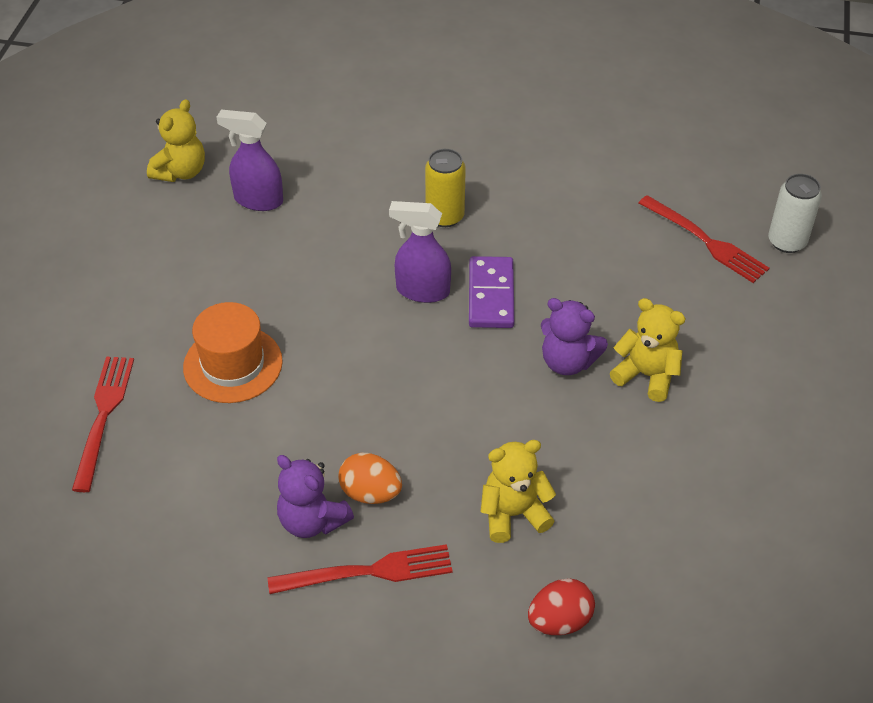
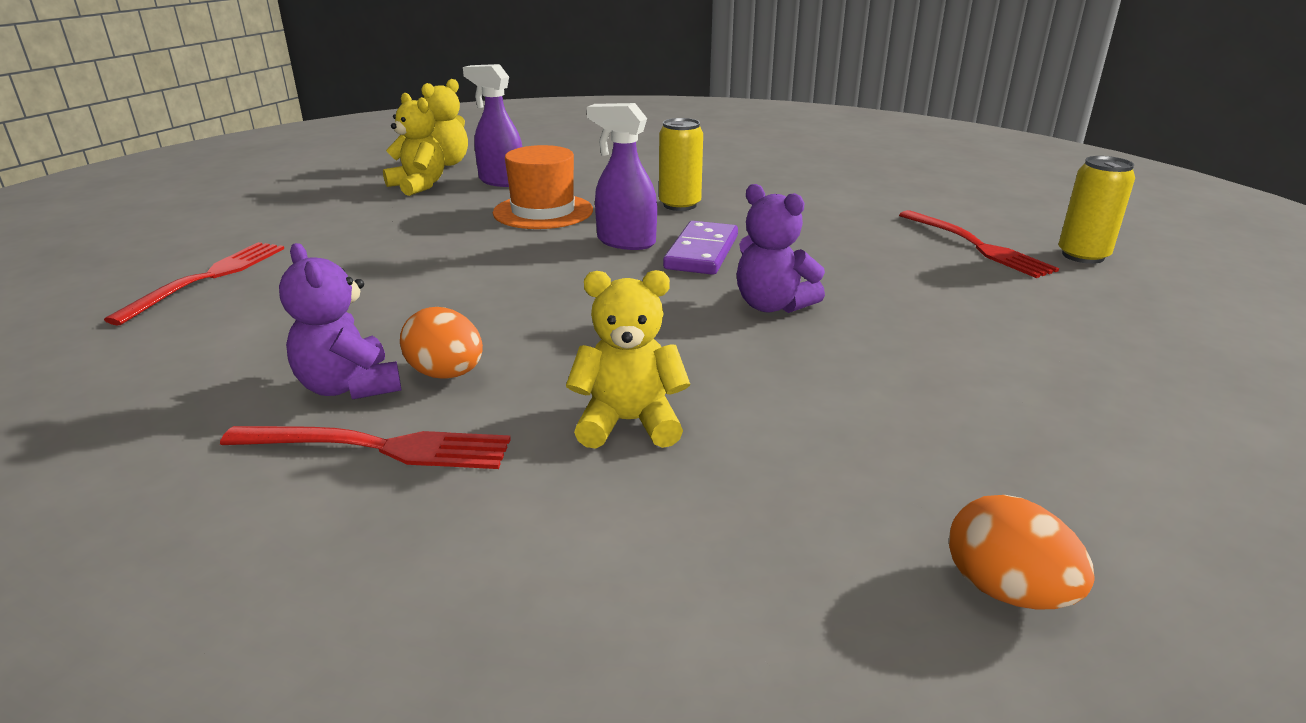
camera: 15 degrees right, 20 degrees down
(233, 364) = (380, 263): orange hat -> orange hat (543, 211)
(559, 621) = (636, 560): red egg -> none
(646, 375) = (875, 328): yellow teddy bear -> yellow teddy bear (418, 186)
(748, 596) = (1006, 590): none -> orange egg
(787, 242) = (1083, 256): white can -> yellow can

